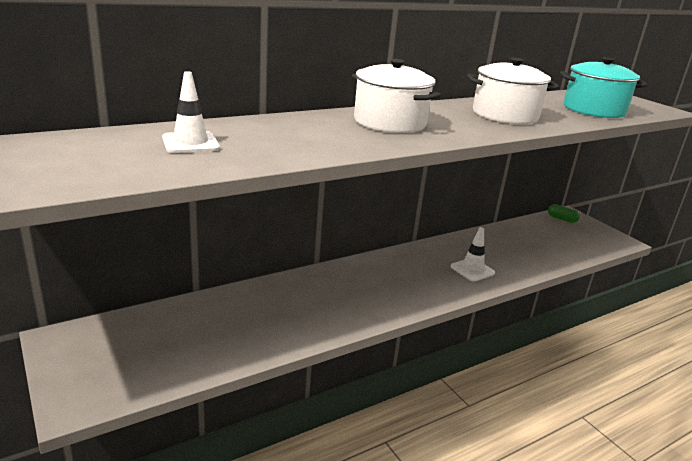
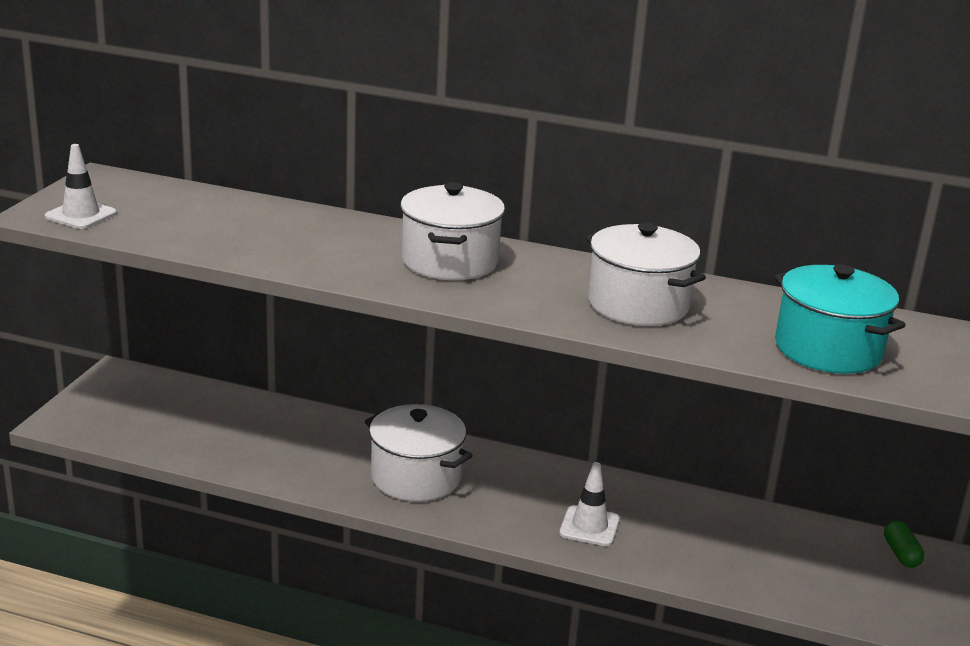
camera: 50 degrees right, 0 degrees up
(190, 143) = (207, 217): white traffic cone -> white traffic cone (81, 215)
(366, 292) = (416, 477): none -> white pot

